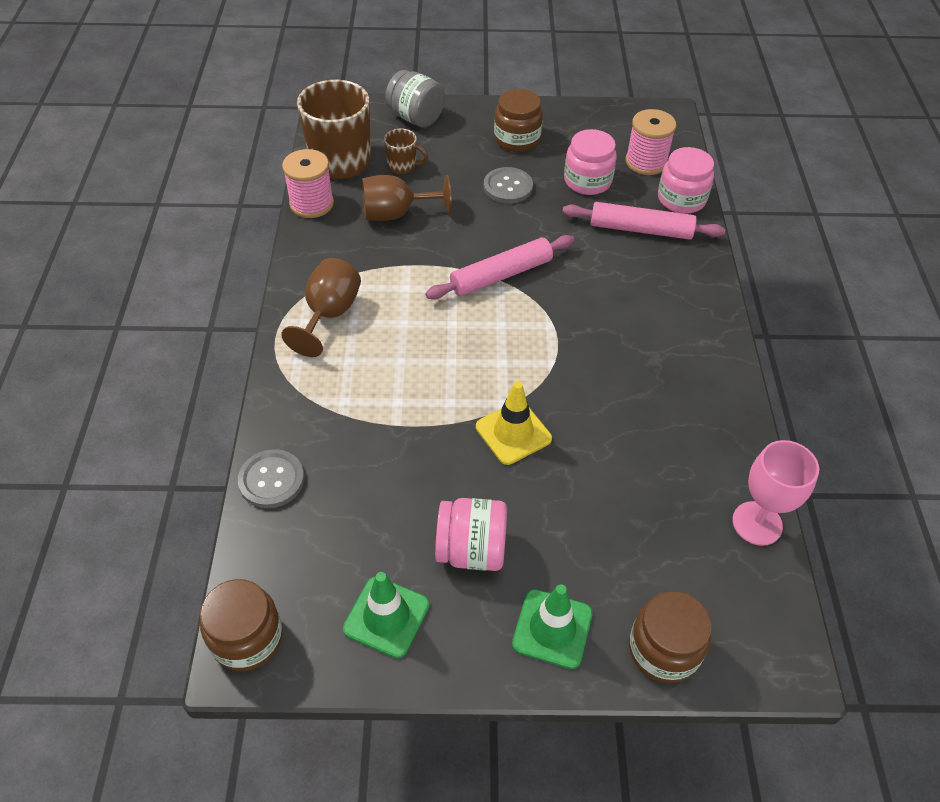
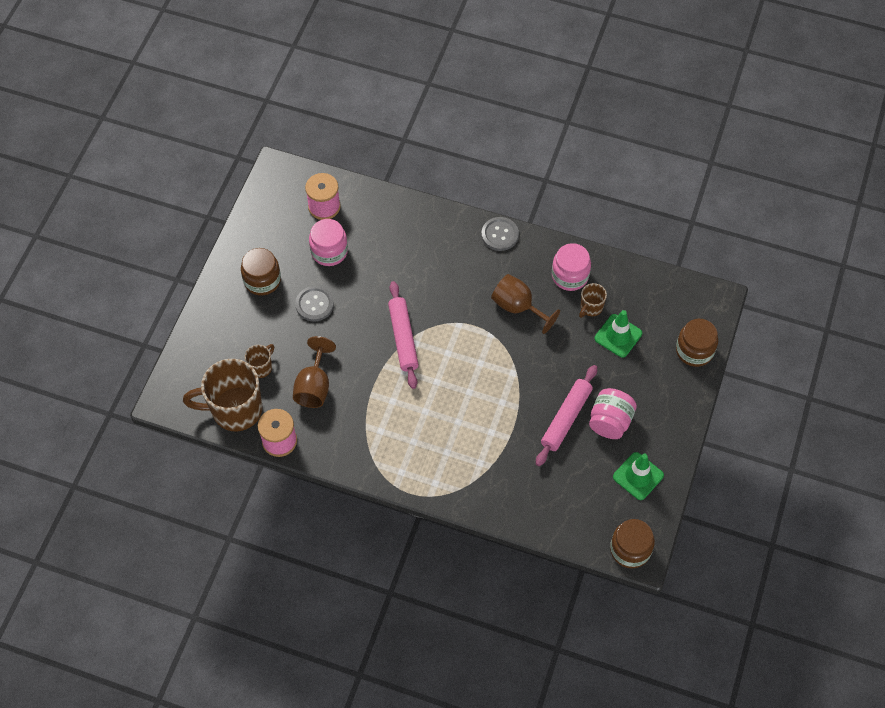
camera: 70 degrees left, 10 degrees up
(271, 480) = (528, 517): grey button -> grey button (500, 235)
(329, 314) = (400, 454): brown goblet -> brown goblet (518, 307)
(416, 118) = (204, 342): grey jar -> none
(513, 433) = (537, 374): yellow traffic cone -> none
(552, 628) = (668, 397): green traffic cone -> green traffic cone (618, 336)
(640, 229) = (392, 238): pink rolling pin -> pink rolling pin (566, 418)
(662, 473) = (591, 308): none -> brown mug
(681, 199) = (372, 201): pink jar -> pink jar (570, 276)
(757, 523) = (637, 276): pink goblet -> none

